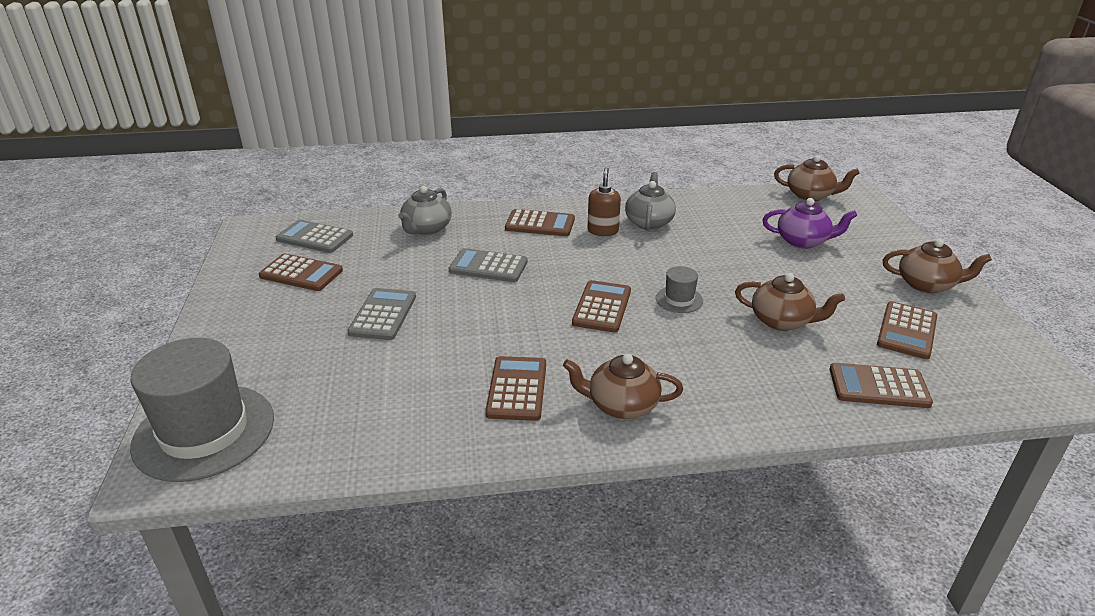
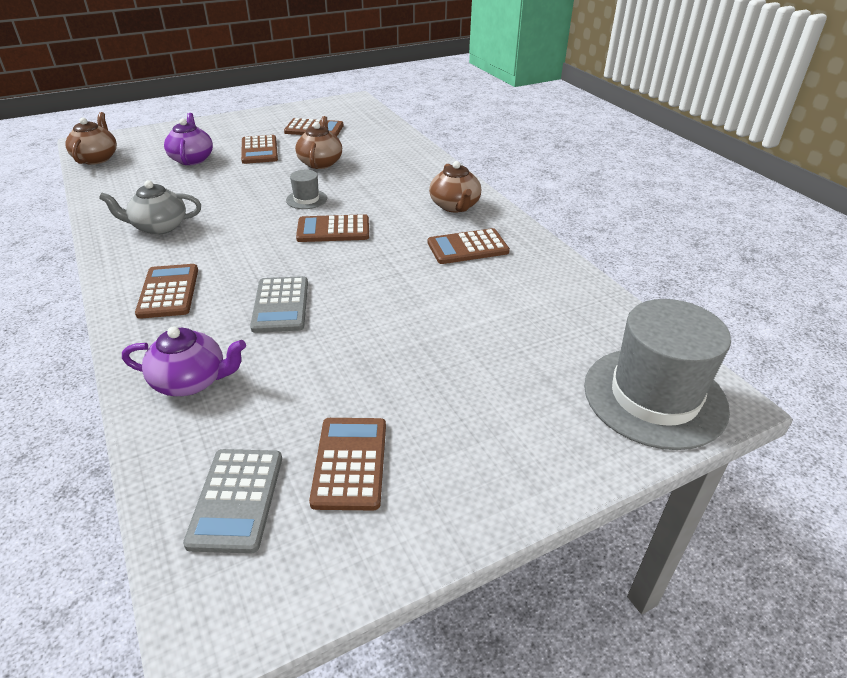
camera: 110 degrees left, 5 degrees up
(383, 315) = (408, 350): grey calculator -> none
(426, 229) = (191, 381): grey teapot -> purple teapot
(603, 231) = (182, 249): brown soap dispenser -> none
(878, 386) = (379, 136): brown calculator -> brown calculator (259, 150)
(926, 285) = (252, 123): brown teapot -> none

